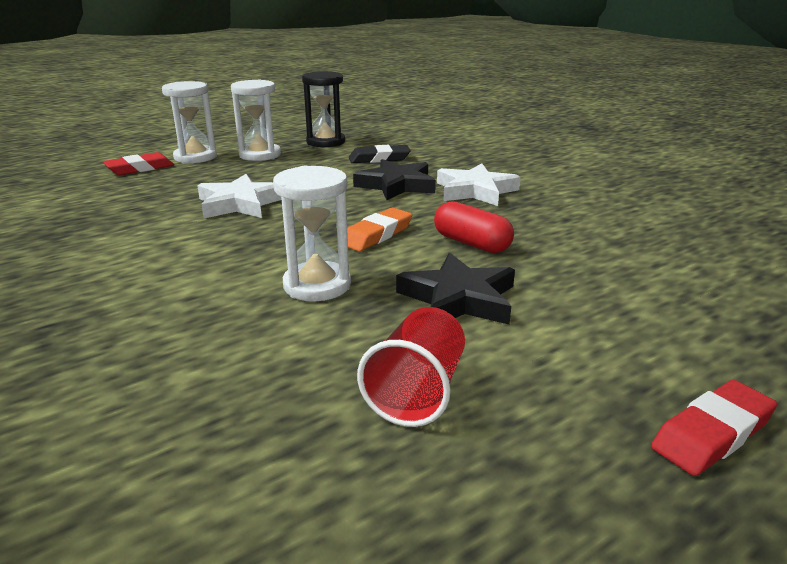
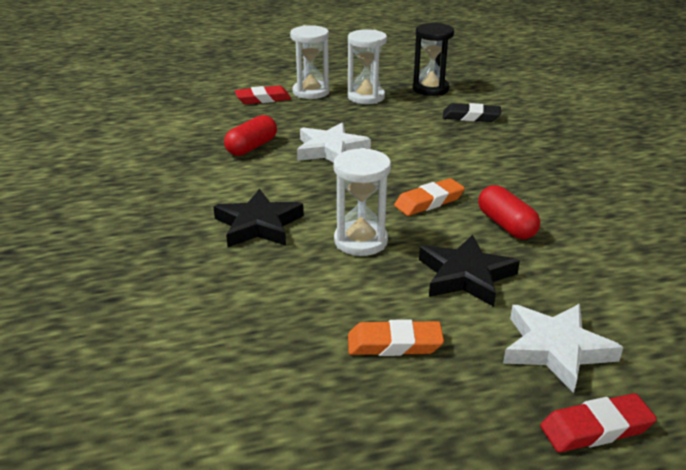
camera: 20 degrees right, 5 degrees up
(141, 213) = (252, 147): none -> red capsule
(396, 185) = (472, 151): black star -> black star (258, 225)
(417, 392) = (394, 344): red cup -> orange eraser
(475, 191) = (542, 169): white star -> white star (556, 349)

